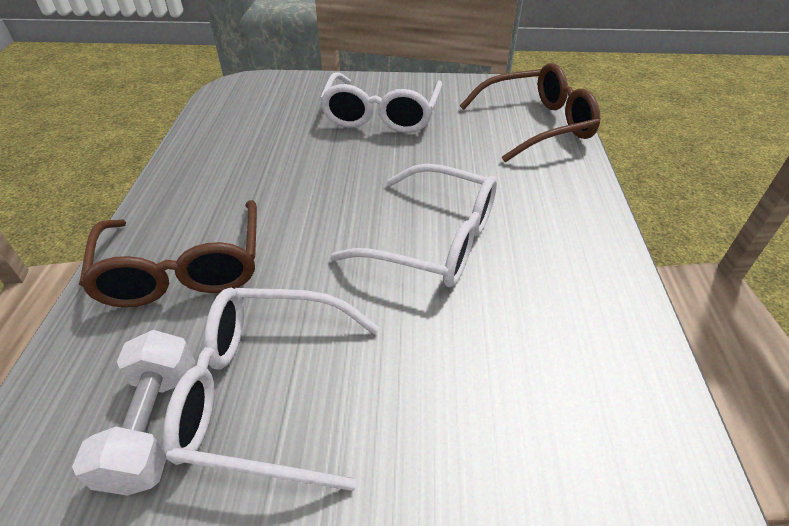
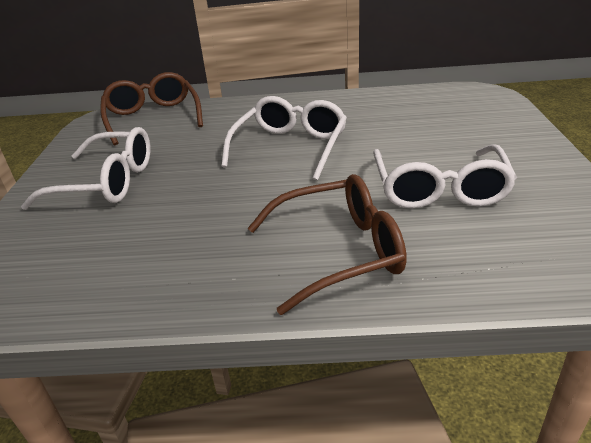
camera: 90 degrees left, 10 degrees down
(153, 425) = (485, 225): white dumbbell -> none

